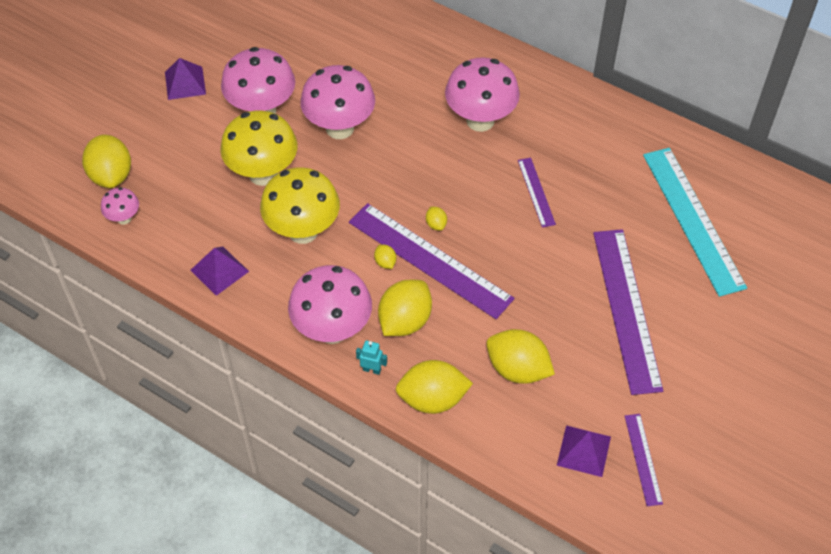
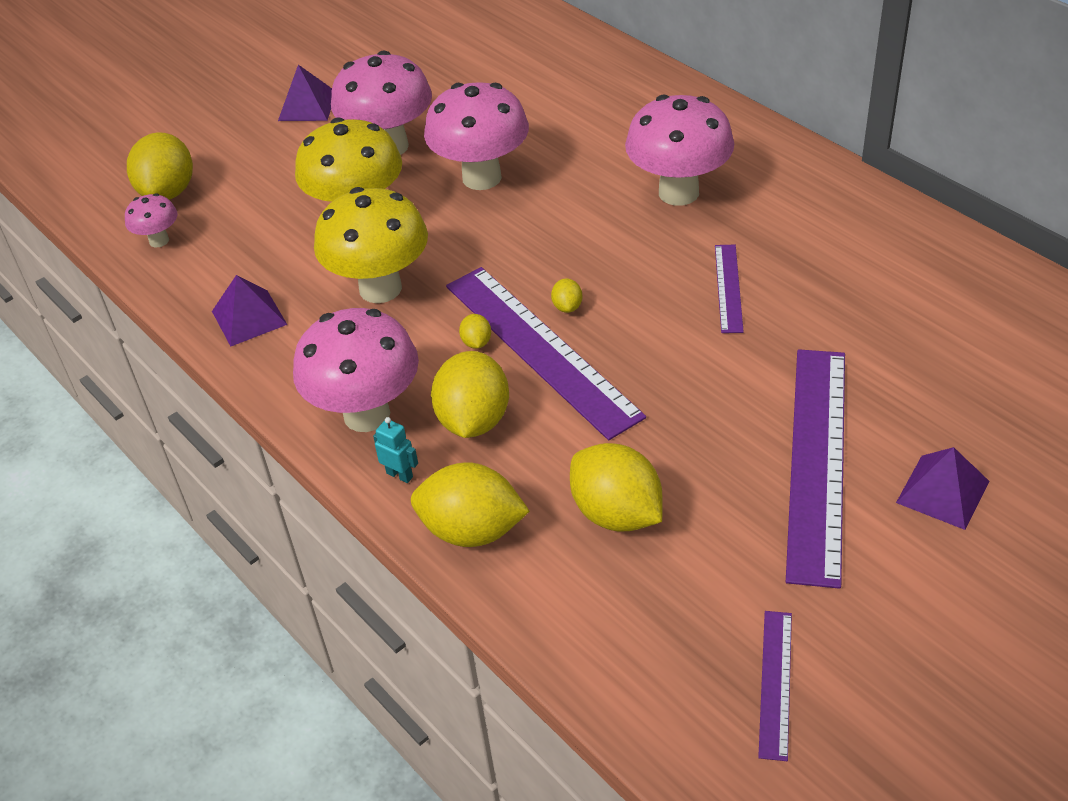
camera: 20 degrees right, 10 degrees down
(405, 321) = (473, 420): yellow lemon -> yellow lemon turned 45 degrees counterclockwise
(584, 451) = (680, 650): purple pyramid -> purple pyramid (943, 492)
(693, 219) = (962, 357): turquoise ruler -> none

